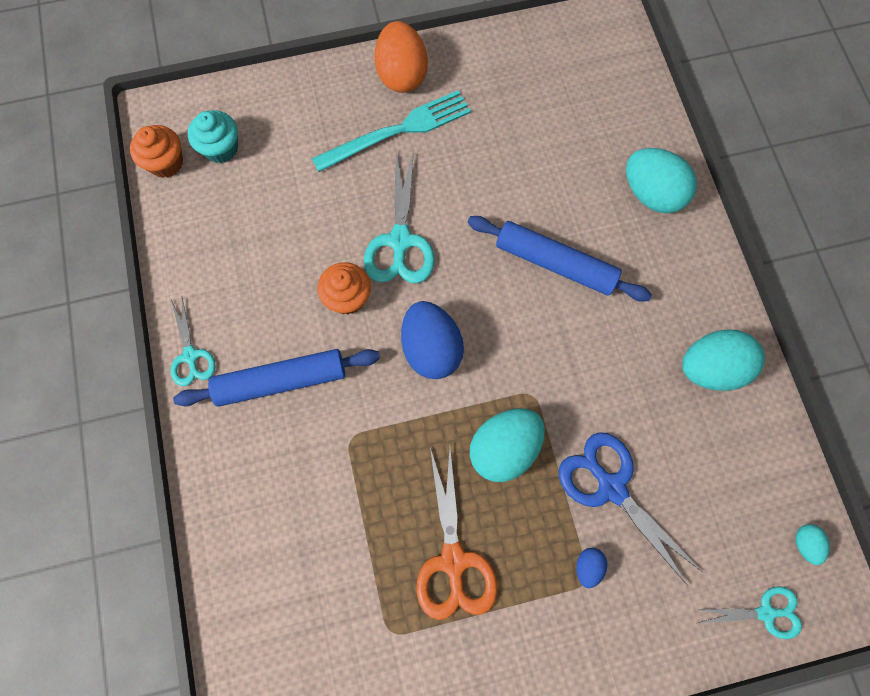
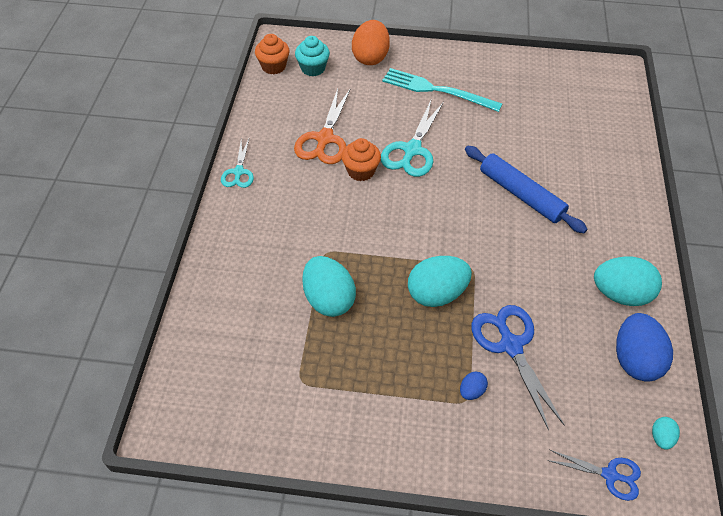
camera: 20 degrees right, 20 degrees down
(281, 381) = (292, 204): blue rolling pin -> none
(397, 131) = (437, 90): turquoise fork -> turquoise fork turned 150 degrees counterclockwise
(402, 75) = (453, 61): orange egg -> orange egg (370, 57)
(431, 349) = (407, 217): blue egg -> blue egg (635, 359)
(453, 560) = (368, 351): orange scissors -> orange scissors (324, 139)
(651, 194) = (611, 175): turquoise egg -> turquoise egg (328, 299)
(765, 612) = (610, 475): turquoise scissors -> blue scissors

